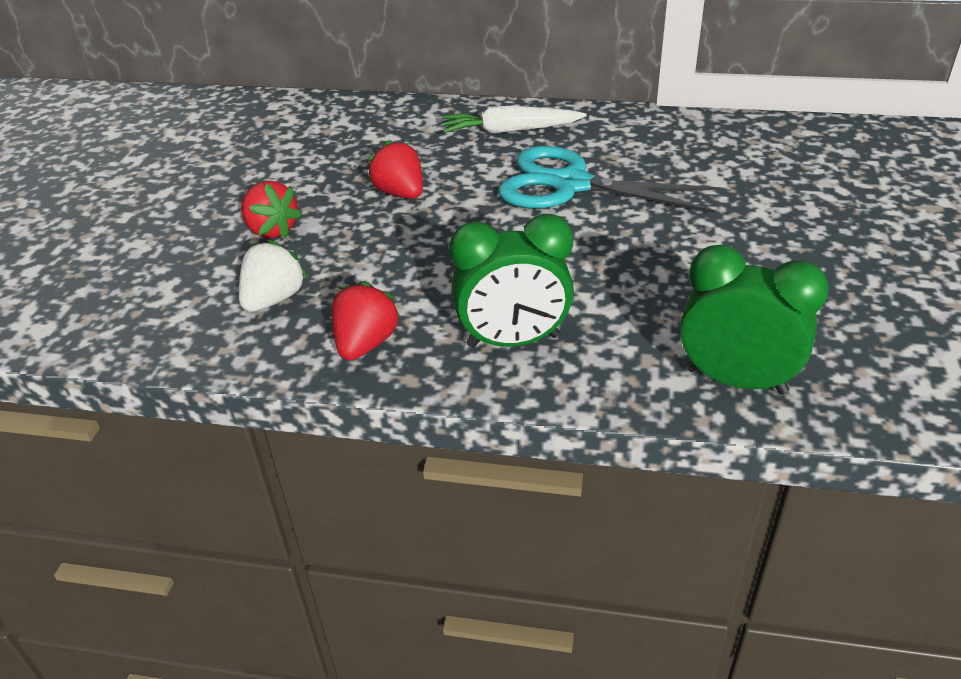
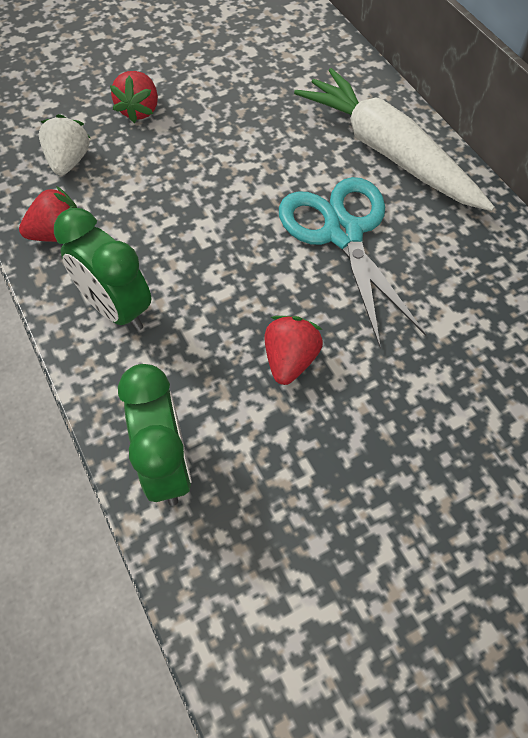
camera: 50 degrees right, 20 degrees up
(274, 299) = (69, 161): white strawberry -> white strawberry turned 75 degrees counterclockwise
(400, 193) = (240, 145): red strawberry -> red strawberry (290, 360)
(510, 131) = (388, 152): white carrot -> white carrot, size x1.69

